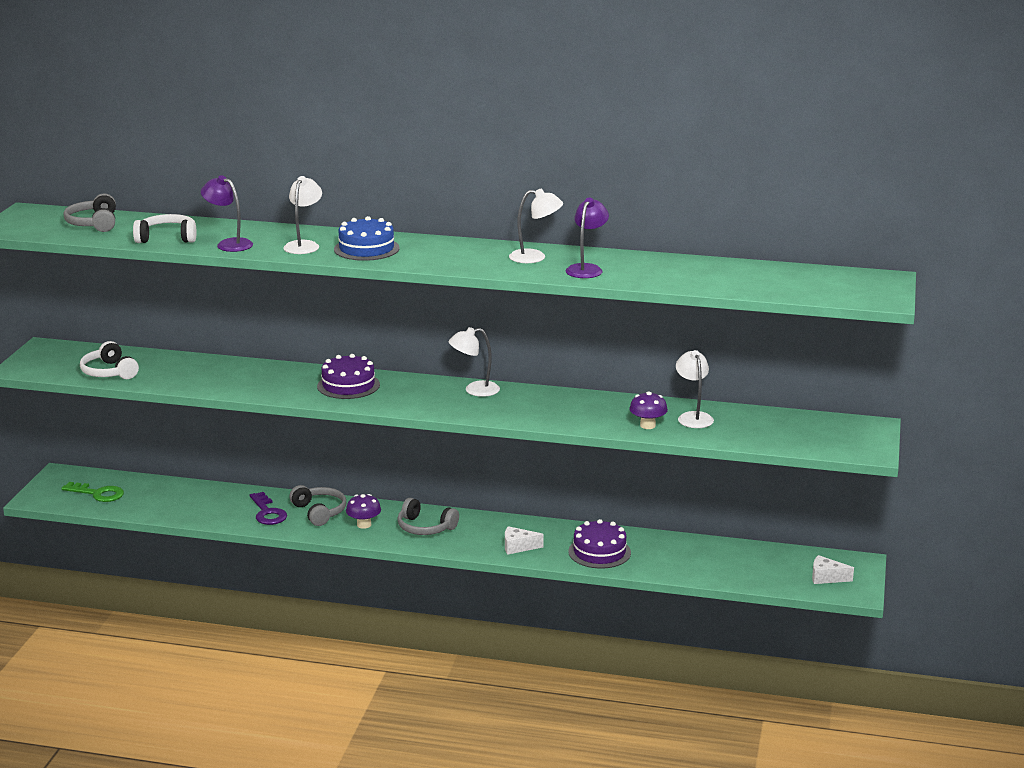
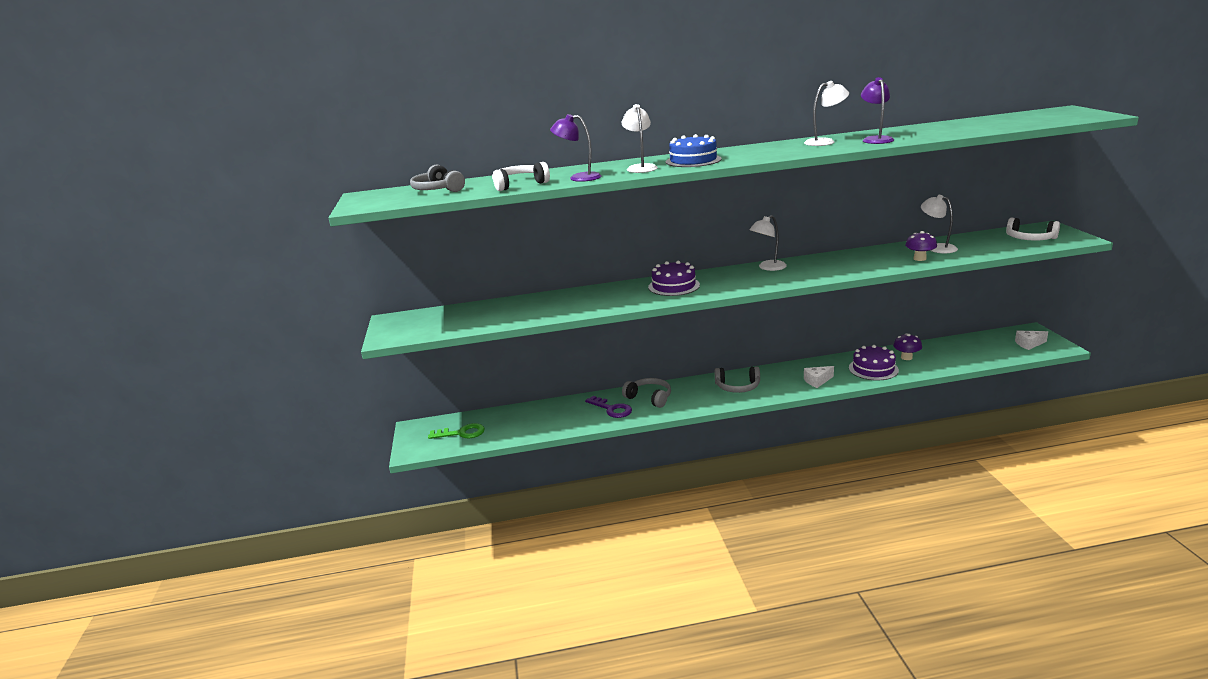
camera: 20 degrees left, 0 degrees up
(109, 372) = (470, 322): white headphones -> white headphones (1030, 239)
(364, 525) = (692, 397): purple mushroom -> purple mushroom (906, 357)

